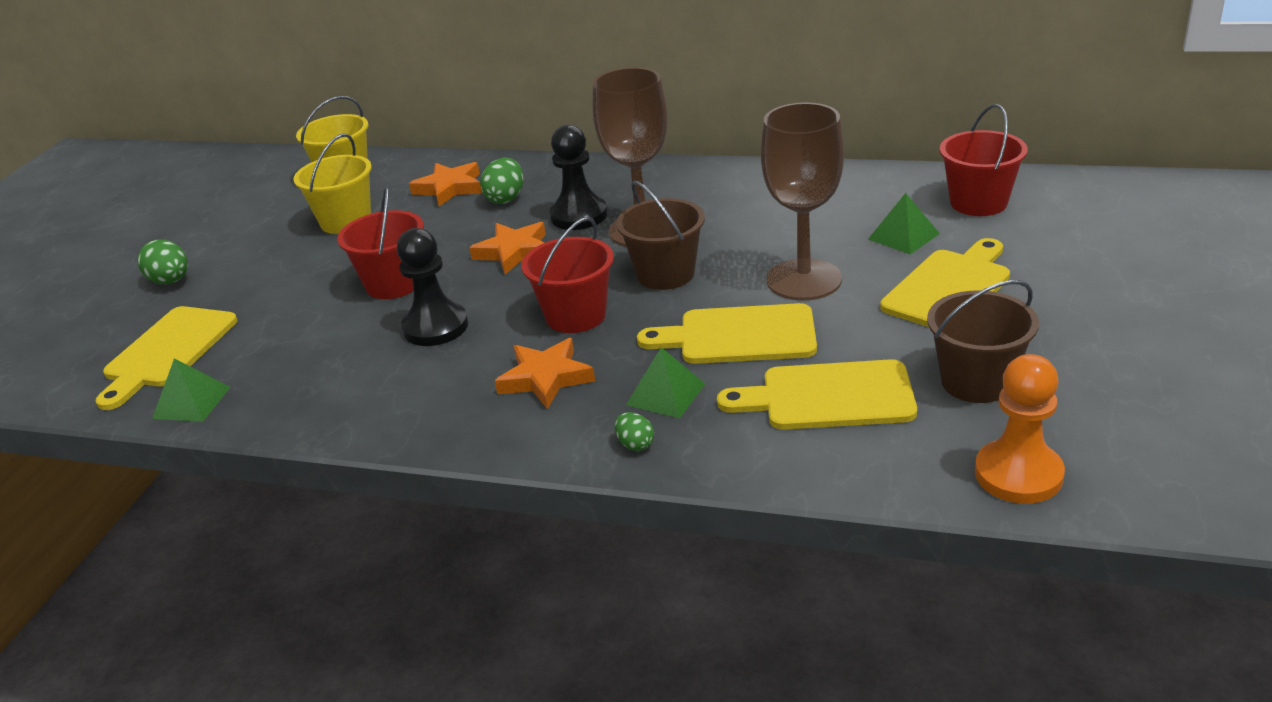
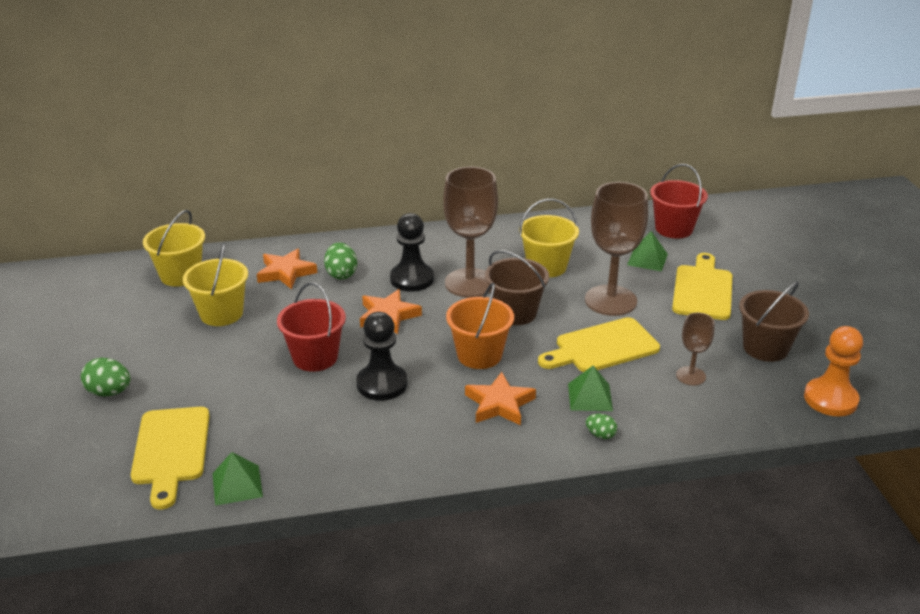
camera: 30 degrees left, 0 degrees up
(575, 316) = (479, 355): red bucket -> orange bucket
(756, 225) = (546, 266): none -> yellow bucket
(828, 396) = (690, 376): yellow cutting board -> brown goblet

